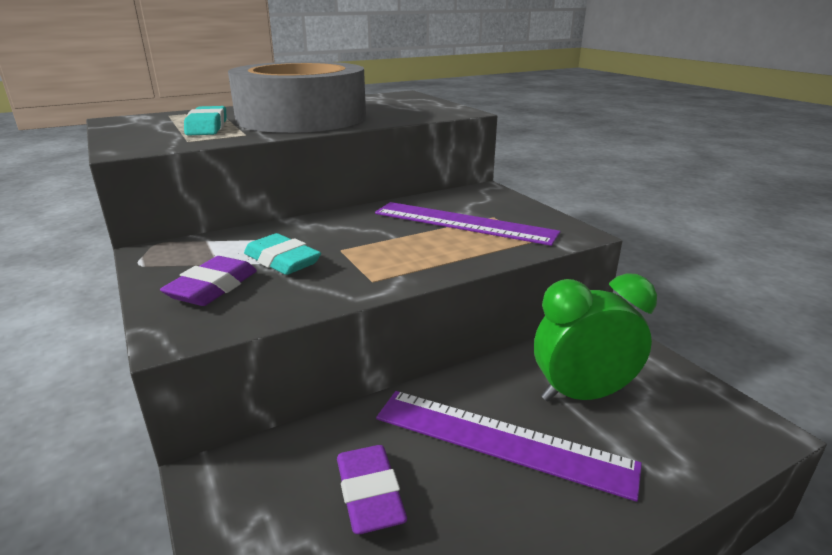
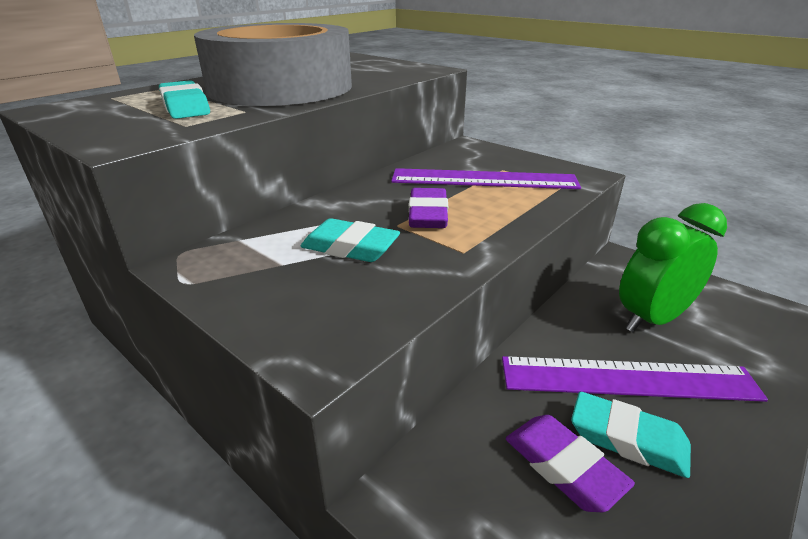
camera: 20 degrees left, 5 degrees up
(213, 288) = (305, 293): purple eraser -> purple eraser (428, 215)
(451, 491) = (627, 439): none -> turquoise eraser

